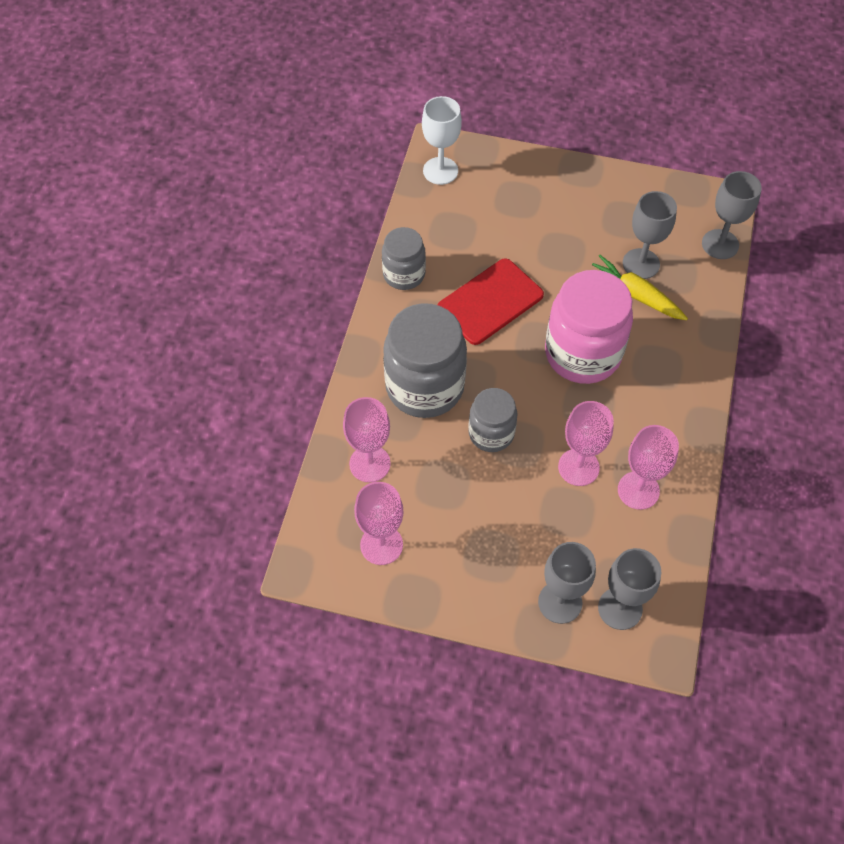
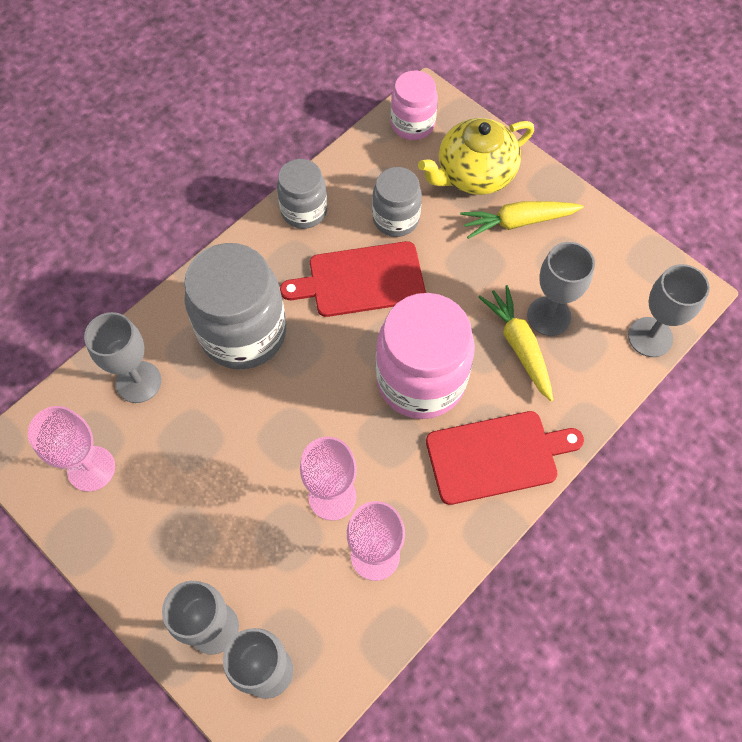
camera: 30 degrees right, 5 degrees up
(369, 463) = (138, 382): pink goblet -> grey goblet
(440, 171) = (412, 124): white goblet -> pink jar
(491, 433) = (272, 414): grey jar -> grey jar (396, 219)
(514, 187) = (474, 174): none -> yellow teapot
(572, 207) = (518, 222): none -> yellow carrot
(673, 378) = (496, 456): none -> red cutting board

